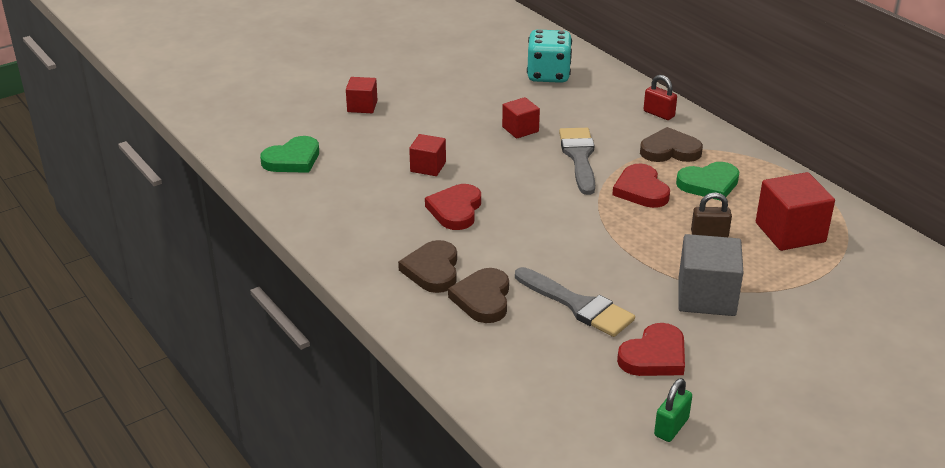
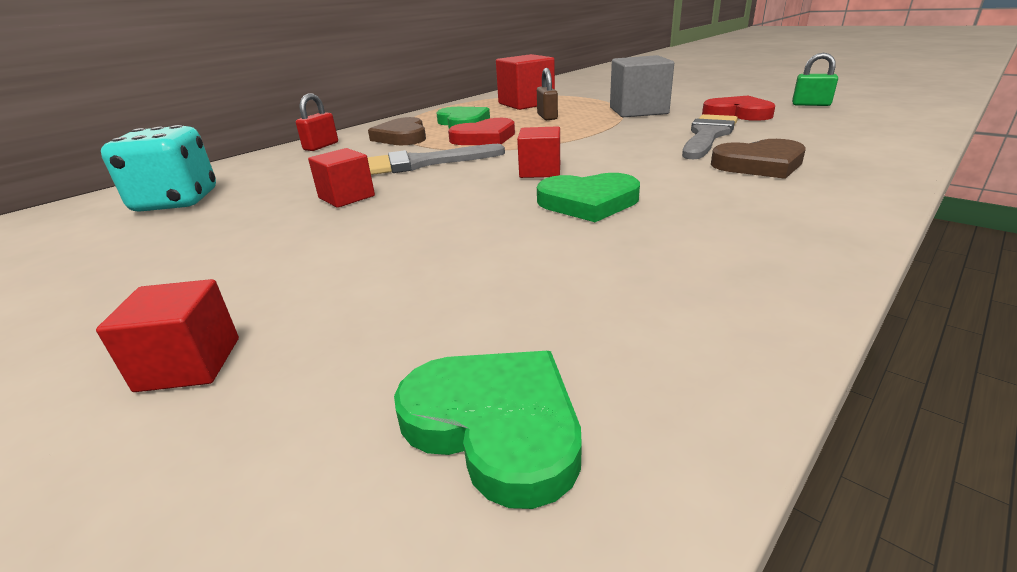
camera: 100 degrees left, 5 degrees down
(428, 167) = (473, 239): red cube -> red cube (540, 171)
(432, 270) = (745, 193): brown heart -> none
(455, 210) = (588, 202): red heart -> green heart

